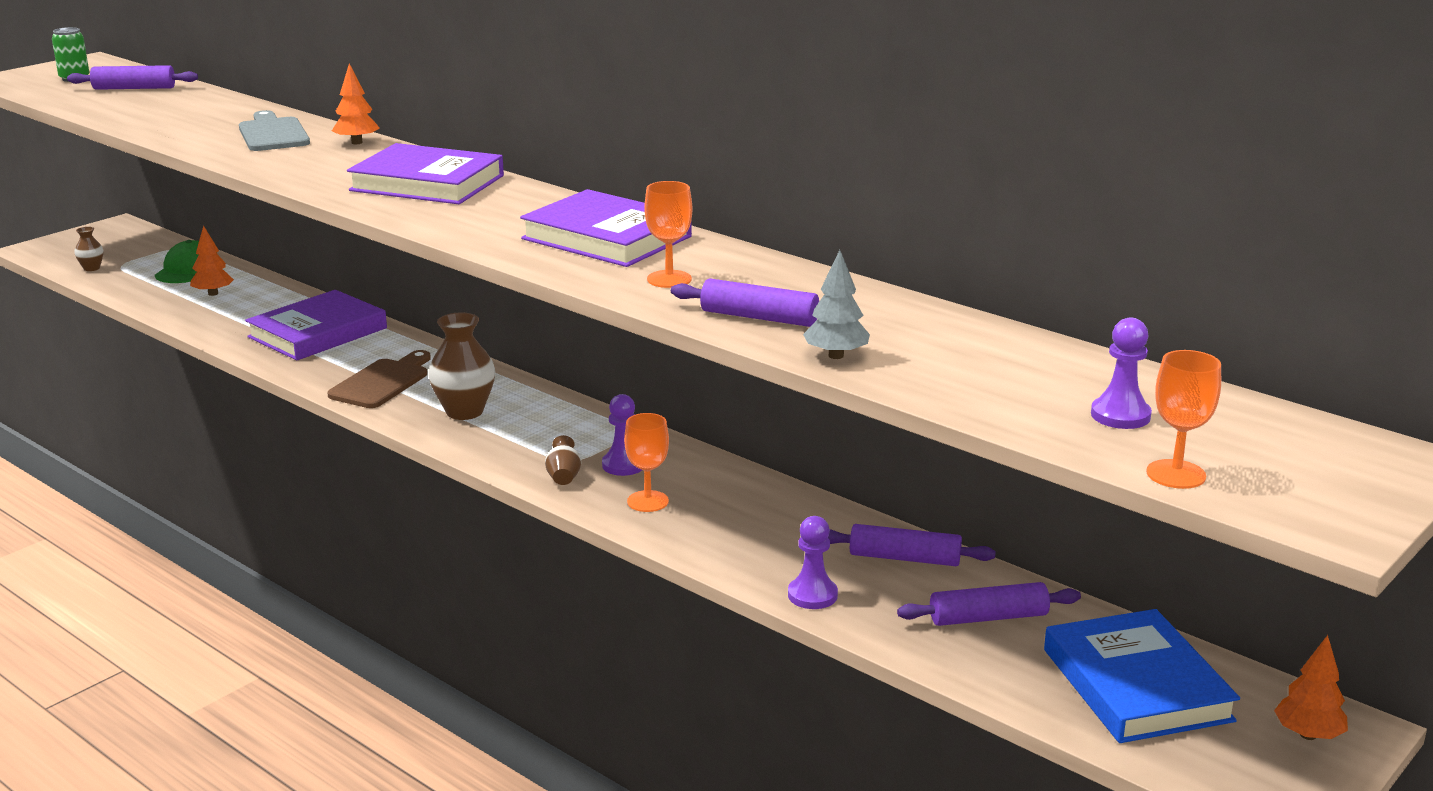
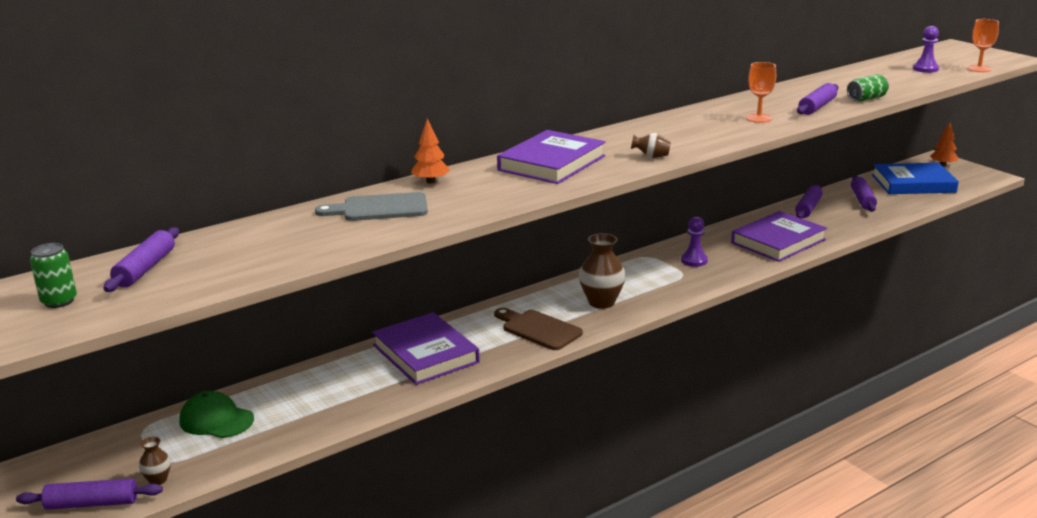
camera: 75 degrees left, 0 degrees up
(63, 255) = (92, 503): none -> purple rolling pin
(213, 293) = (295, 404): orange tree -> none
(563, 477) = (706, 277): brown vase -> brown vase (651, 157)
(606, 238) = (685, 126): purple book -> purple book (778, 241)
(647, 501) = (741, 258): orange goblet -> none
(812, 595) = (844, 230): purple pawn -> none
(836, 356) = (866, 99): grey tree -> green can

